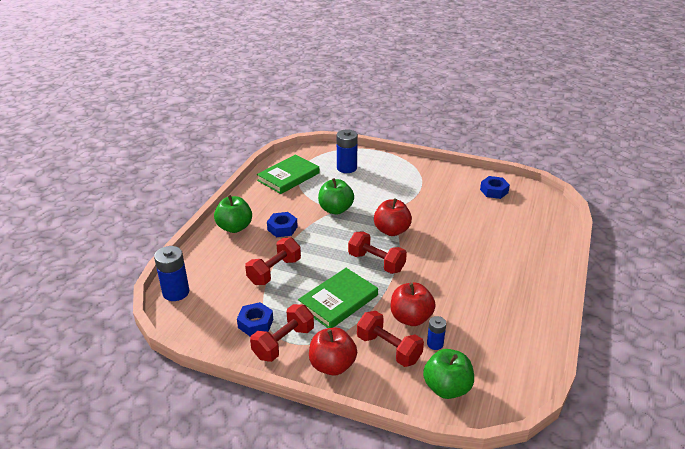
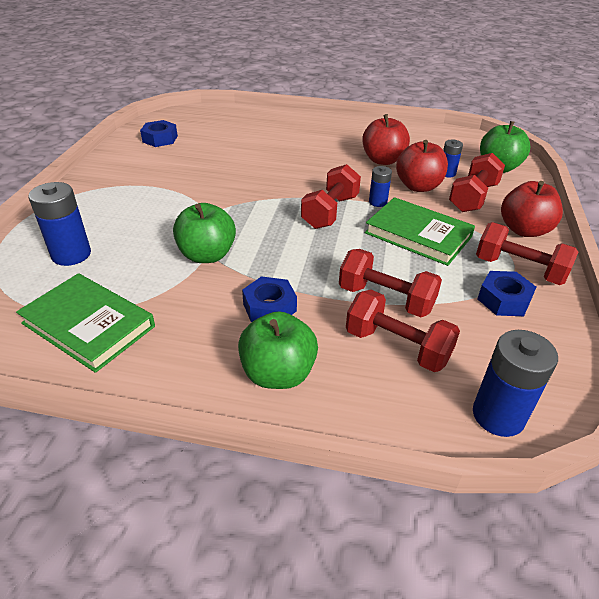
camera: 100 degrees left, 5 degrees up
(235, 268) = (397, 346): none -> red dumbbell
(387, 289) = (378, 202): none -> blue battery
(391, 231) = (257, 204): red apple -> red apple (383, 160)

